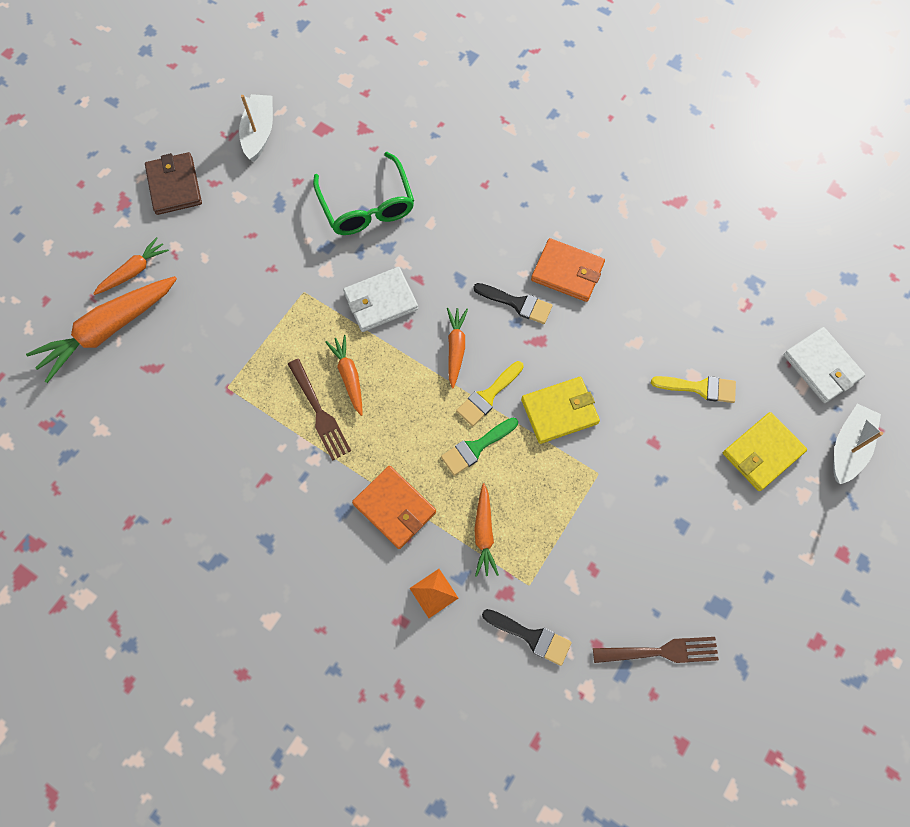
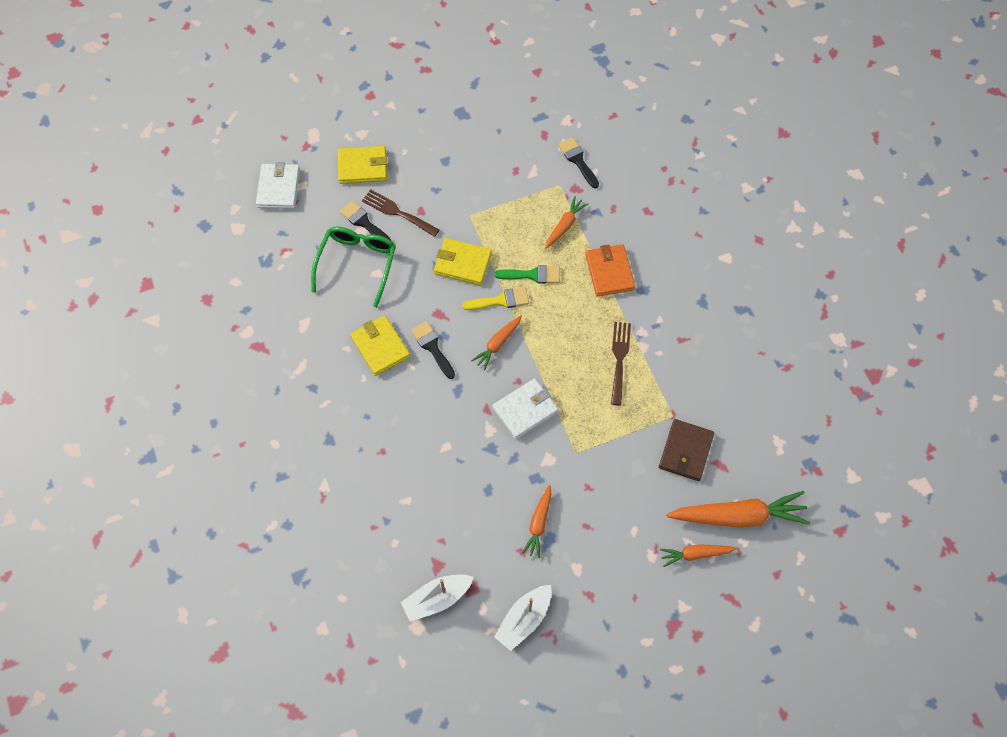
camera: 145 degrees left, 5 degrees down
(174, 186) = (623, 613): brown wallet -> brown wallet (685, 451)
(349, 376) = (583, 371): orange carrot -> orange carrot (538, 524)
(367, 206) = (482, 492): green glasses -> green glasses (357, 263)
(381, 301) = (525, 410): white wallet -> white wallet turned 45 degrees counterclockwise
(434, 593) = (618, 213): orange pyramid -> none
(567, 272) = (380, 347): orange wallet -> yellow wallet
(661, 651) = (512, 113): brown fork -> brown fork (397, 212)
(699, 388) = (364, 222): yellow brush -> black brush
(848, 447) = (311, 139): white boat -> white boat (437, 599)

